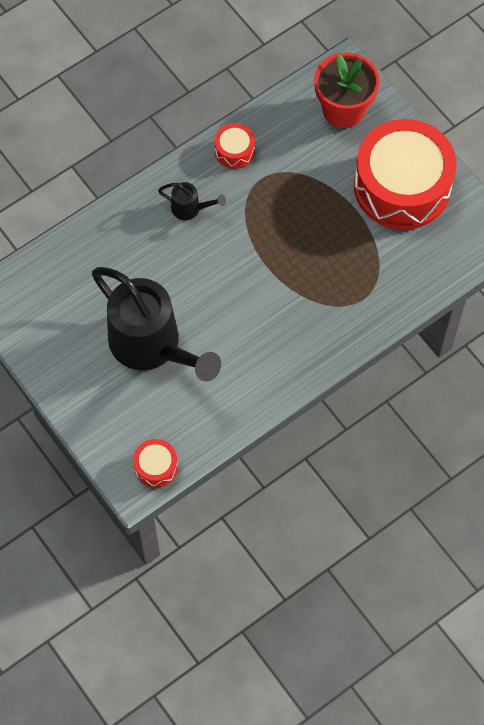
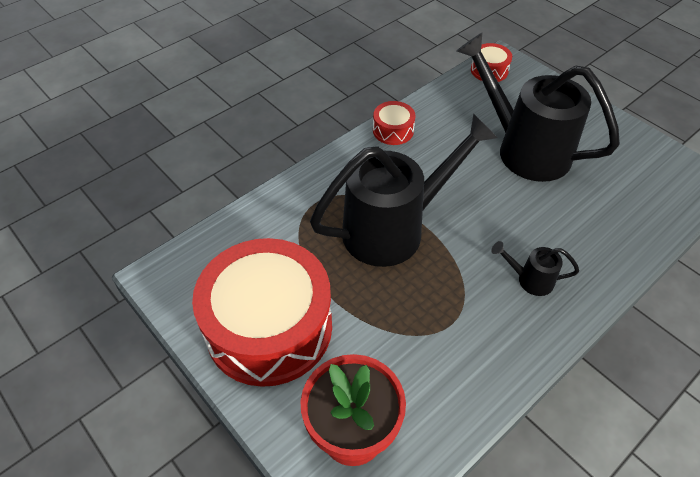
camera: 175 degrees right, 15 degrees down
(234, 150) = (495, 357): red drum -> red drum (393, 130)
(295, 265) = (393, 229): none -> black watering can

